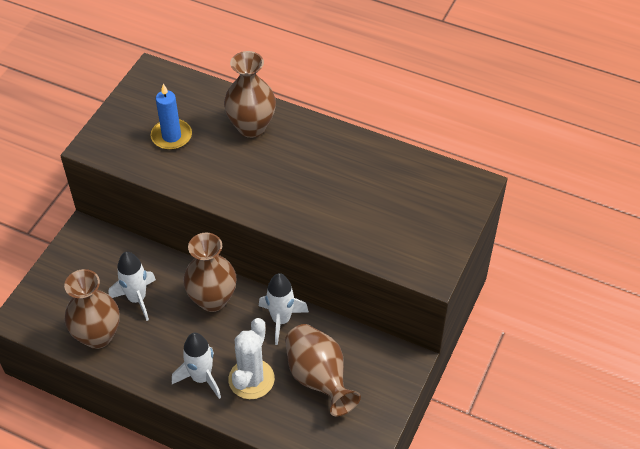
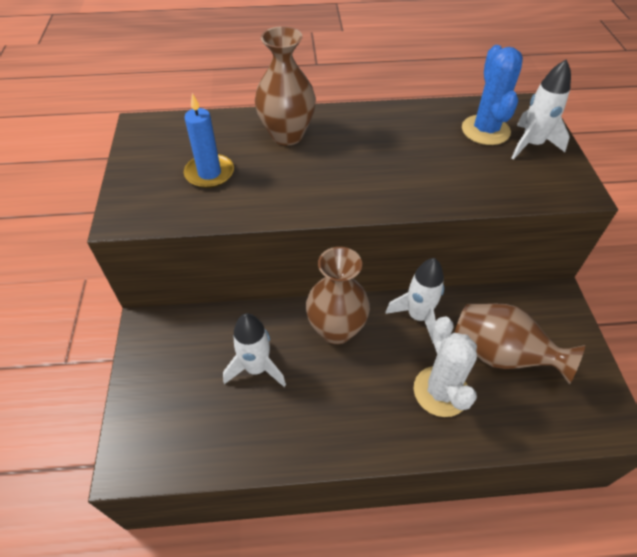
camera: 30 degrees left, 0 degrees up
(98, 336) = (241, 433): brown vase -> none
(201, 378) = (390, 418): white rocket -> white rocket (531, 145)
(412, 191) = (485, 130): none -> blue cactus

